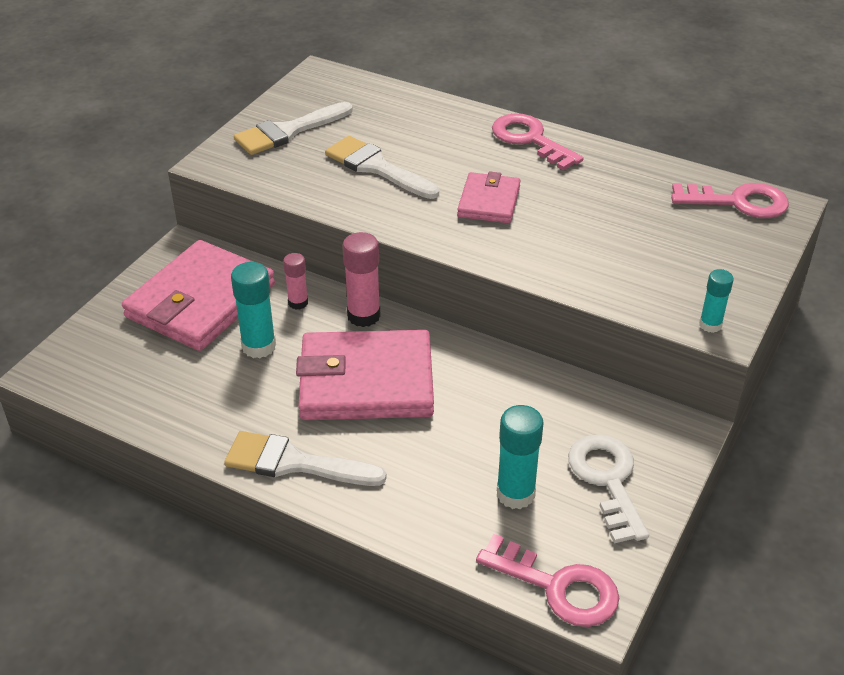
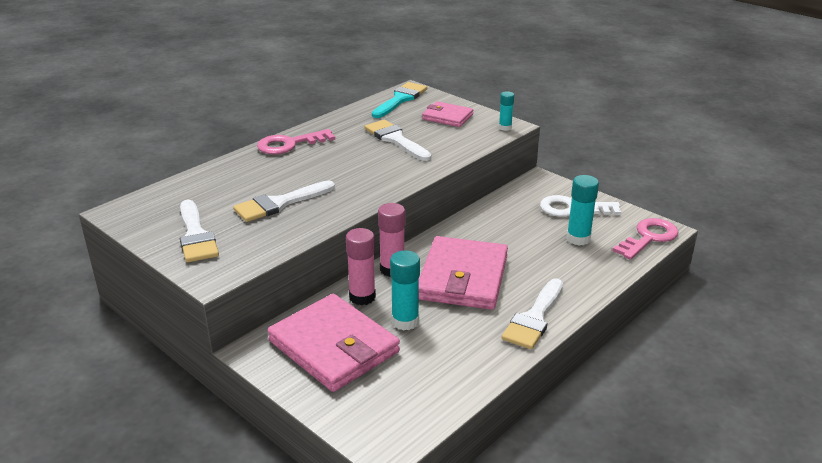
camera: 75 degrees left, 10 degrees down
(298, 303) = (362, 297): pink glue stick -> pink glue stick, size x1.63
(489, 201) = (351, 169): pink wallet -> pink wallet (447, 117)
(597, 222) = (395, 139): none -> white brush
(738, 202) = (400, 99): pink key -> turquoise brush

